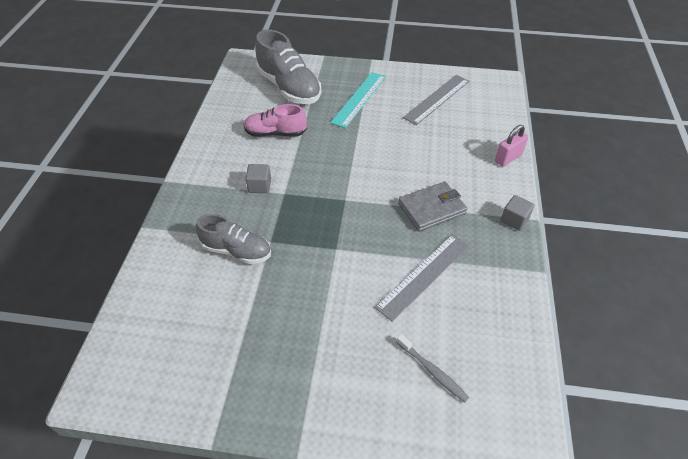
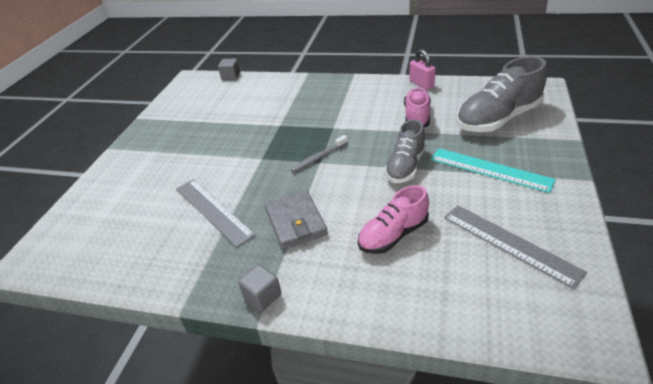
camera: 100 degrees right, 10 degrees down
(236, 250) = (274, 111): grey shoe -> grey shoe (405, 166)
(260, 186) = (343, 114): grey cube -> grey cube (231, 76)
(432, 371) = (122, 210): grey toothbrush -> grey toothbrush (318, 158)
(437, 150) = (393, 235): none -> pink shoe
(508, 158) = (379, 311): pink padlock -> pink padlock (421, 84)

